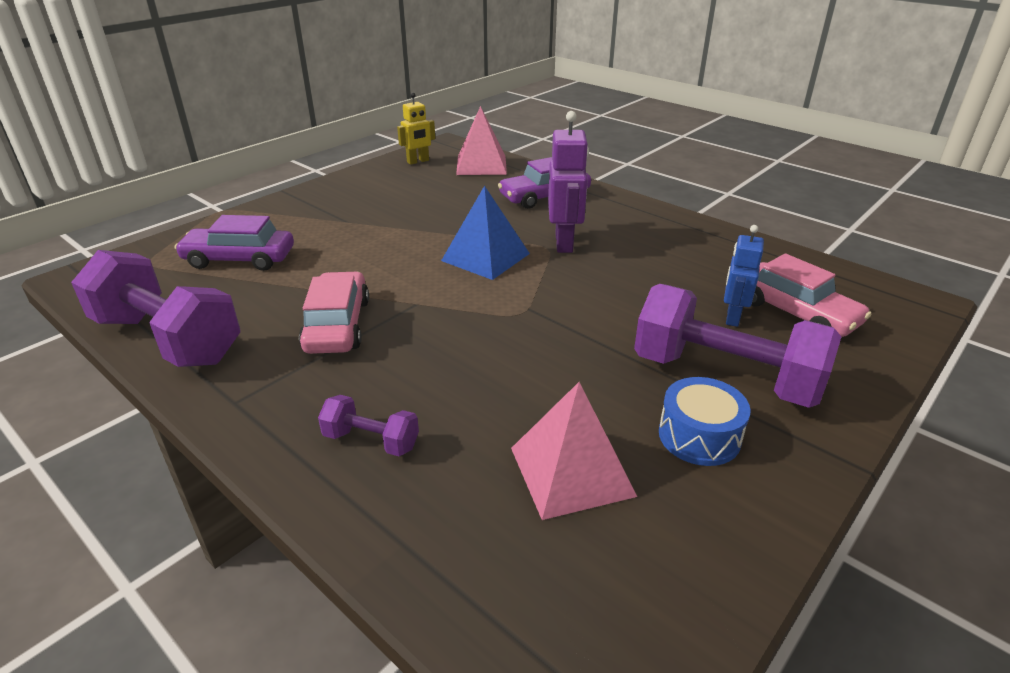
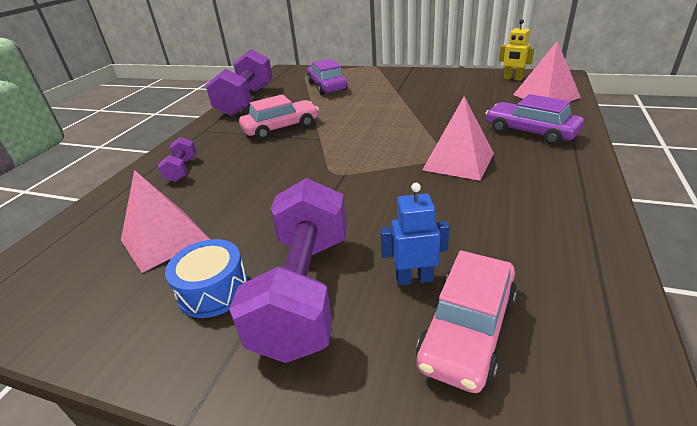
camera: 70 degrees right, 0 degrees up
(485, 257) = (400, 140): blue pyramid -> none
(564, 243) = (458, 161): purple robot -> pink pyramid

